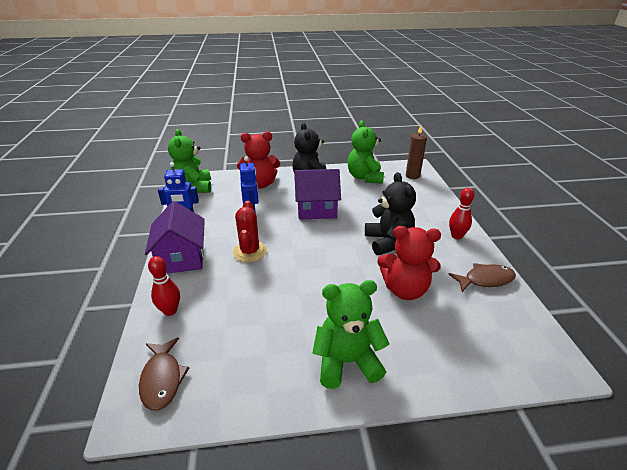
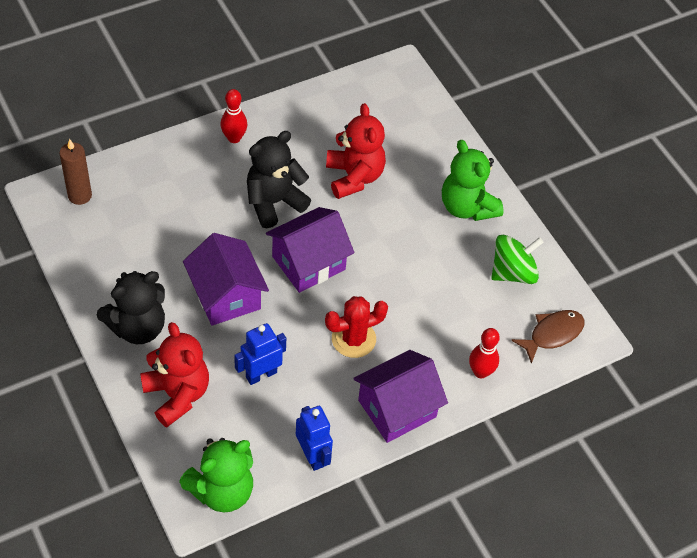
camera: 115 degrees left, 20 degrees up
(250, 372) = (513, 272): none -> green spinning top
(326, 246) = (308, 263): none -> purple house
(365, 177) = (105, 256): green teddy bear -> none
(485, 280) = (308, 113): brown fish -> none

